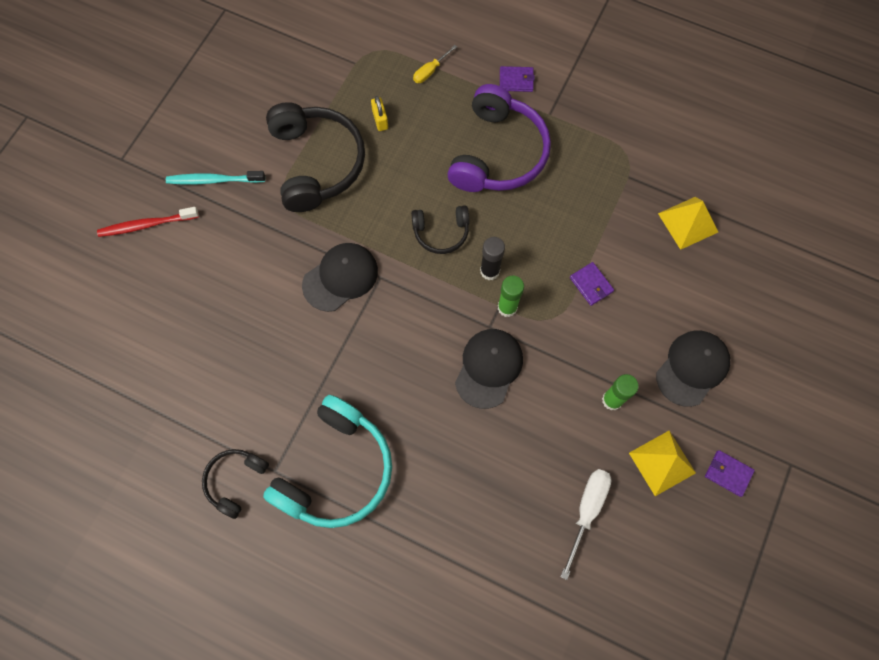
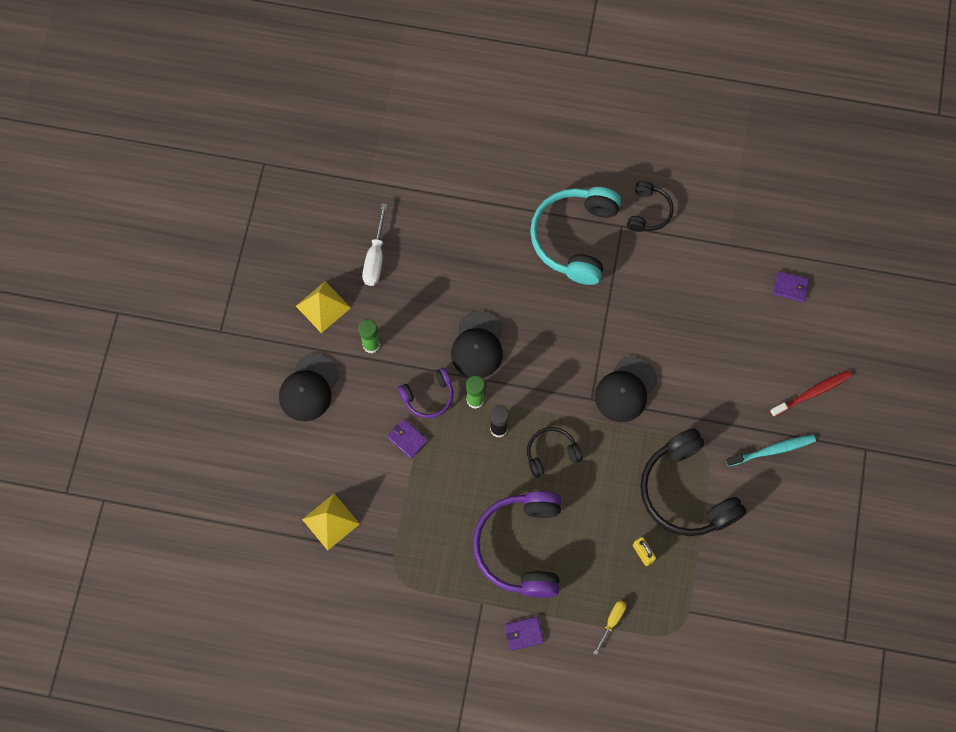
camera: 165 degrees right, 0 degrees up
(558, 324) = (428, 397): none -> purple headphones
(728, 473) = (270, 311): purple wallet -> purple wallet (790, 287)

